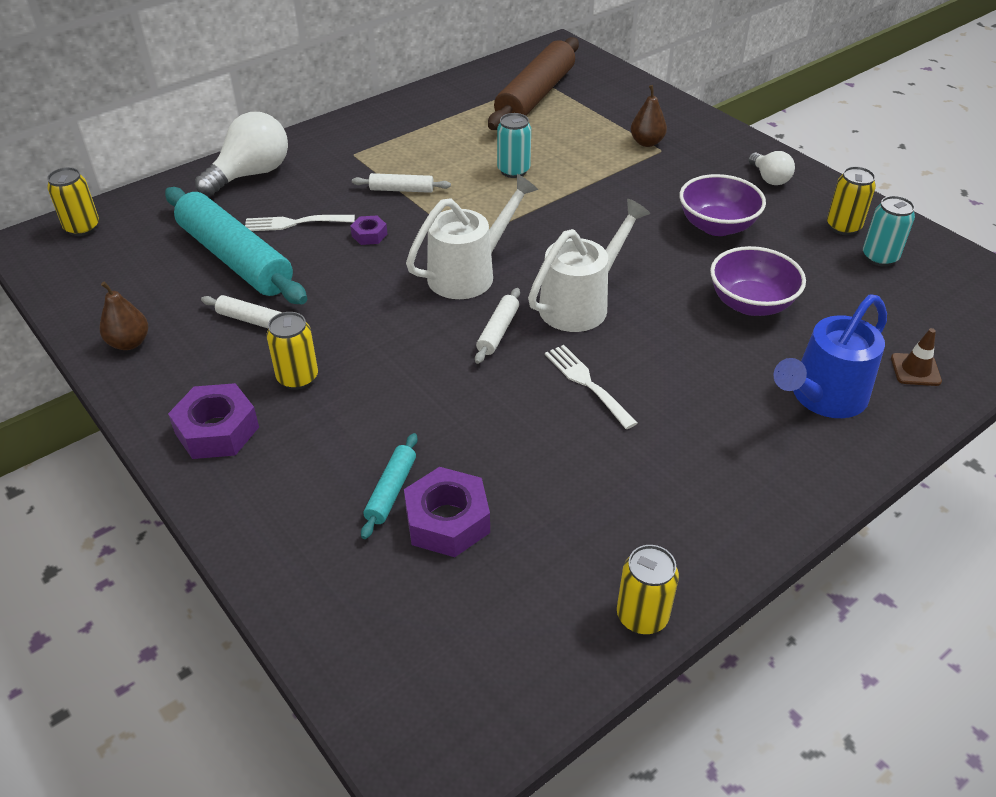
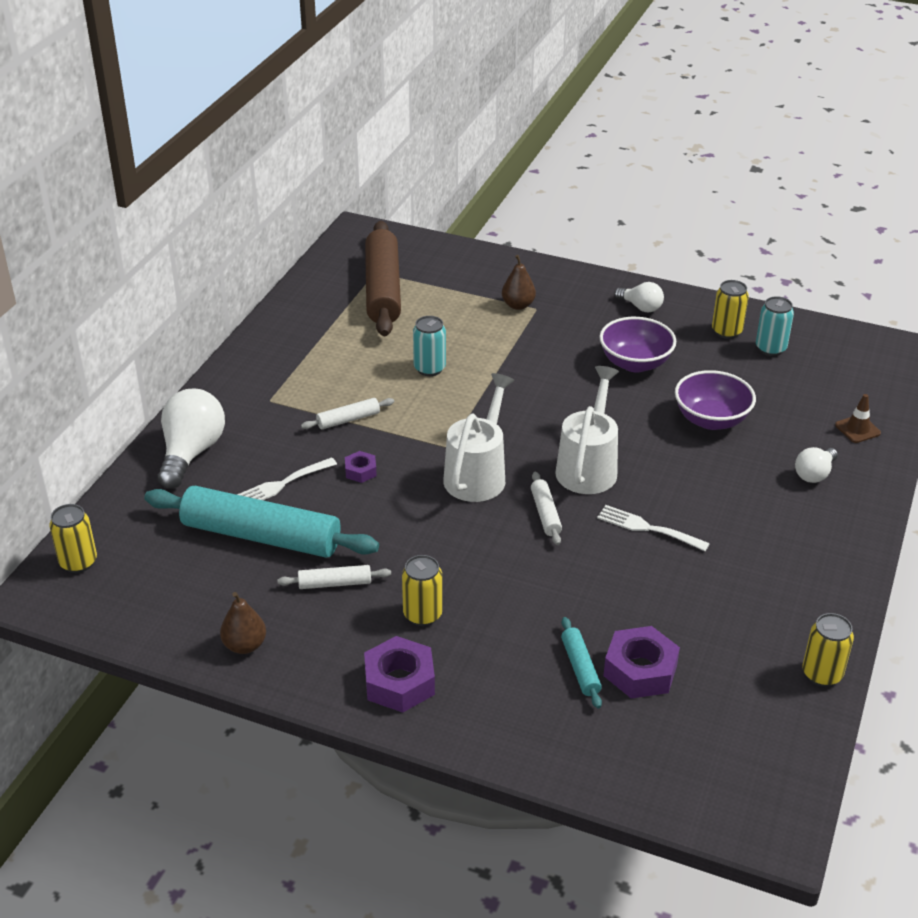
camera: 30 degrees left, 5 degrees down
(822, 398) = (814, 474): blue watering can -> white light bulb

